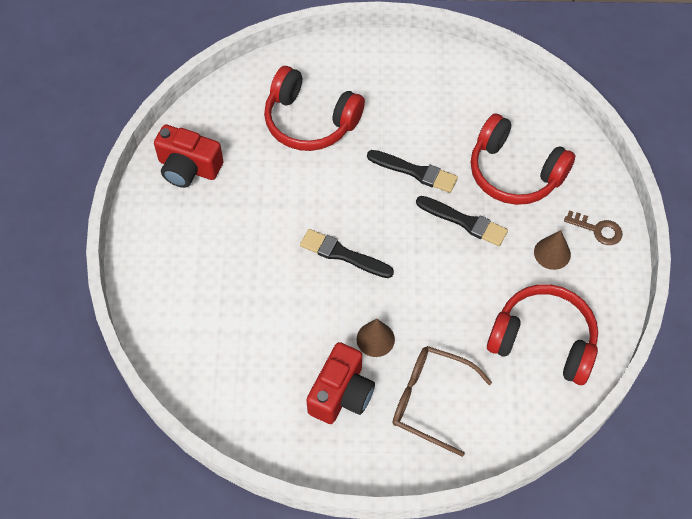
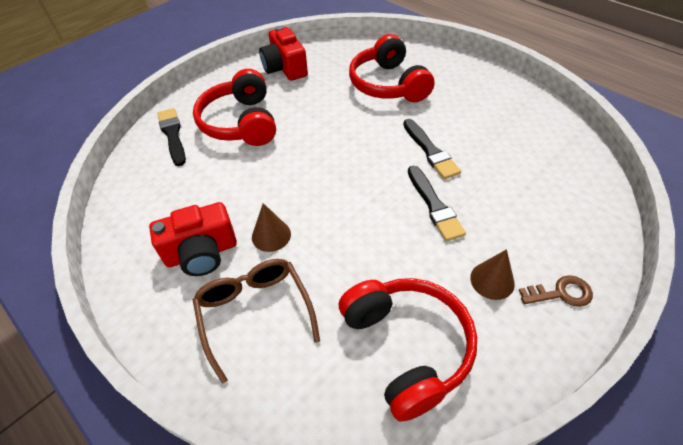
camera: 45 degrees right, 10 degrees down
(342, 254) = (316, 167): black brush -> black brush (172, 135)
(514, 172) = (517, 199): red headphones -> red headphones (241, 122)
(597, 230) = (561, 293): brown key -> brown key turned 75 degrees counterclockwise

